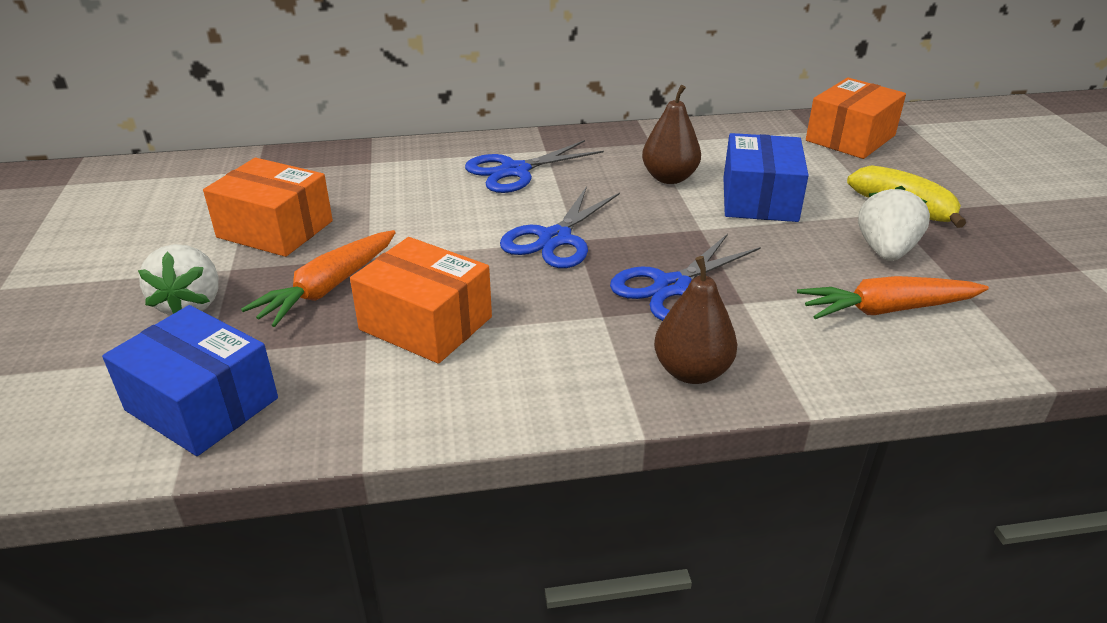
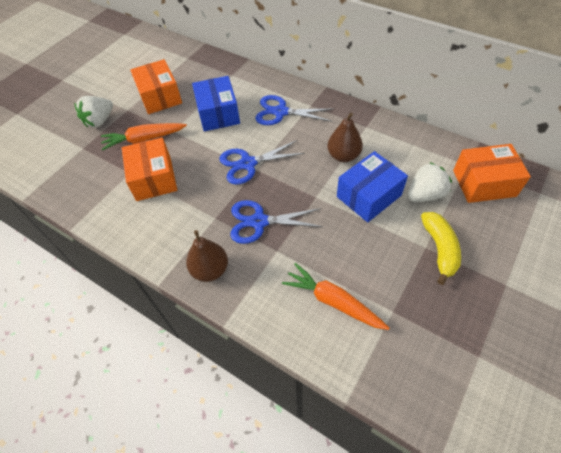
camera: 45 degrees right, 20 degrees up
(202, 404) = (60, 170): blue box -> blue box (218, 113)
(885, 251) = (385, 269): white strawberry -> white strawberry (425, 195)

